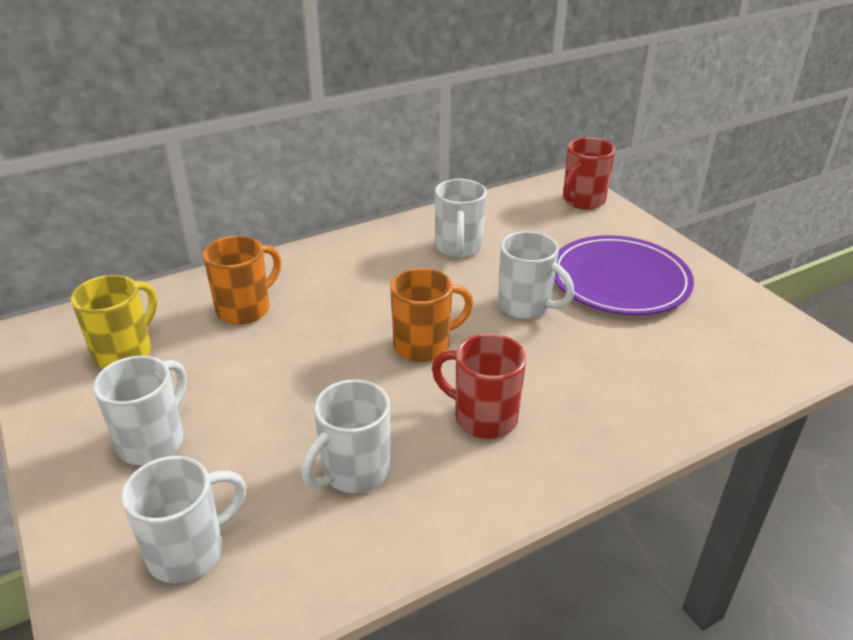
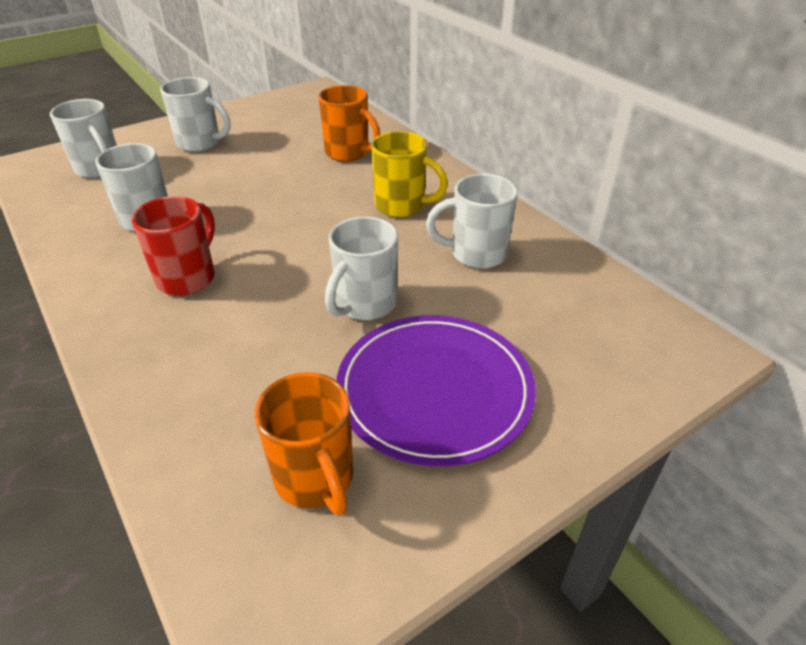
camera: 85 degrees right, 5 degrees up
(125, 352) = (294, 120): yellow mug -> yellow mug (402, 206)
(424, 345) = (296, 241): orange mug -> orange mug (315, 479)
(582, 201) = (650, 364): red mug -> none

